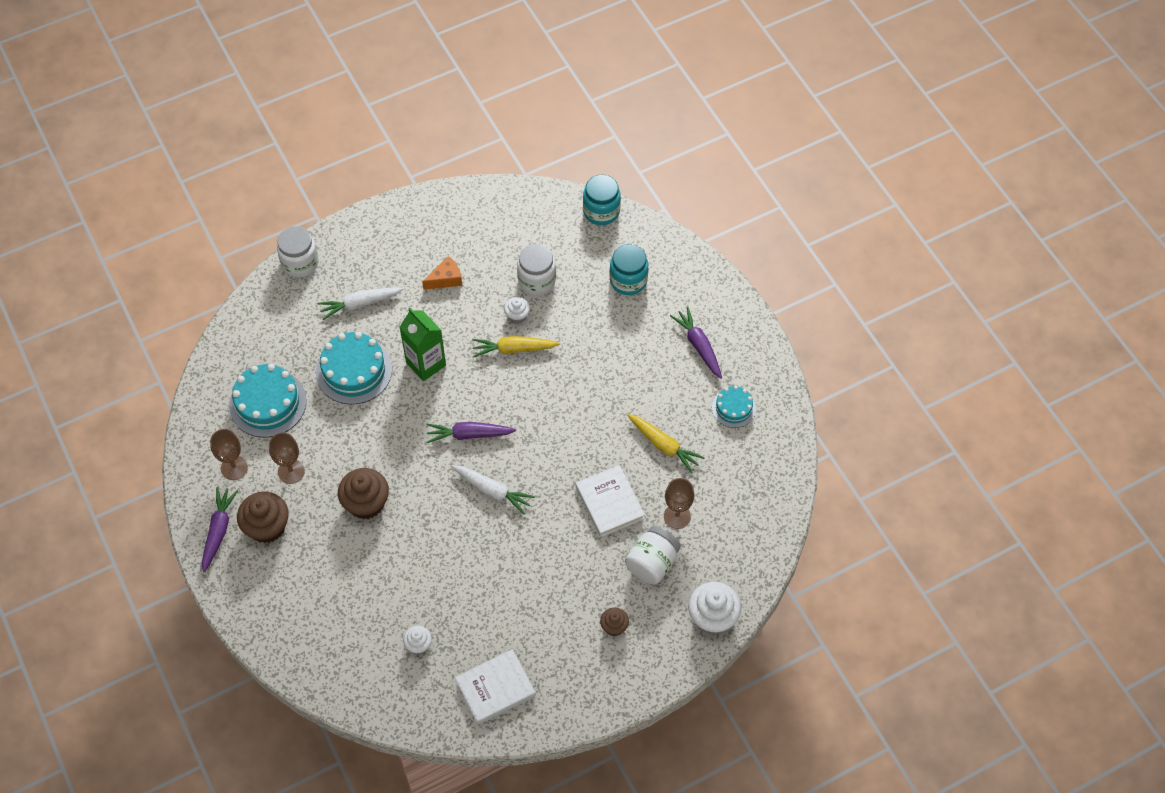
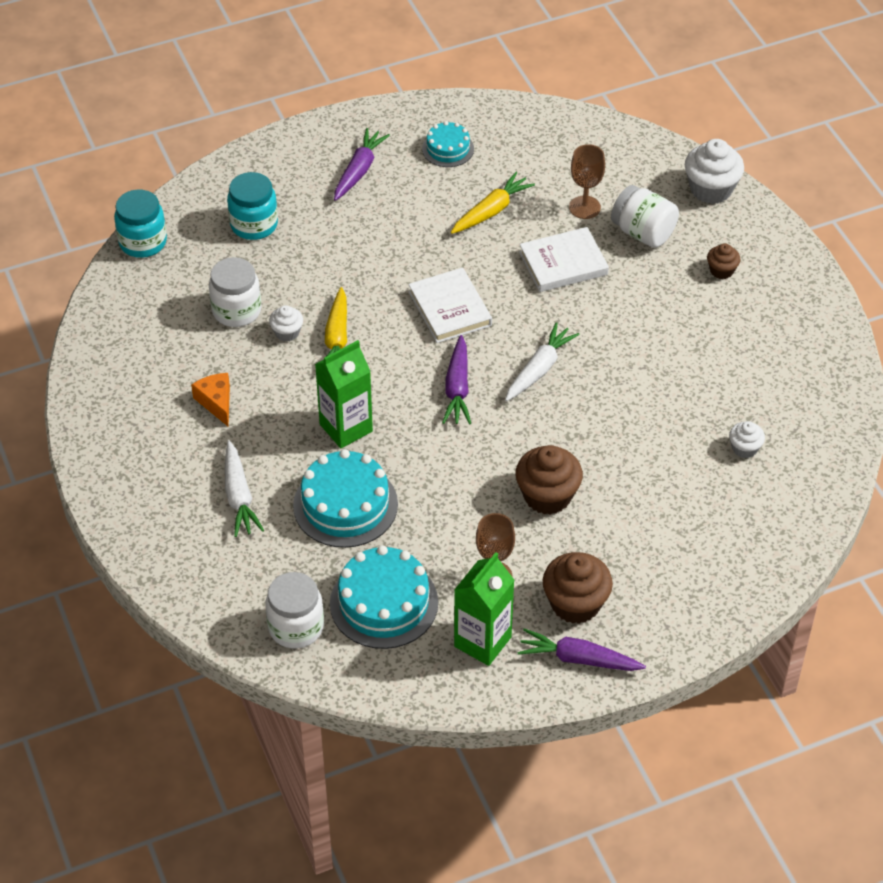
camera: 85 degrees left, 10 degrees down
(234, 468) = (482, 642): brown goblet -> green carton
(300, 263) = (156, 564): white jar -> white jar (296, 627)
(495, 688) = (799, 379): white book -> white book (450, 309)
(698, 346) = (359, 170): purple carrot -> purple carrot turned 135 degrees clockwise

